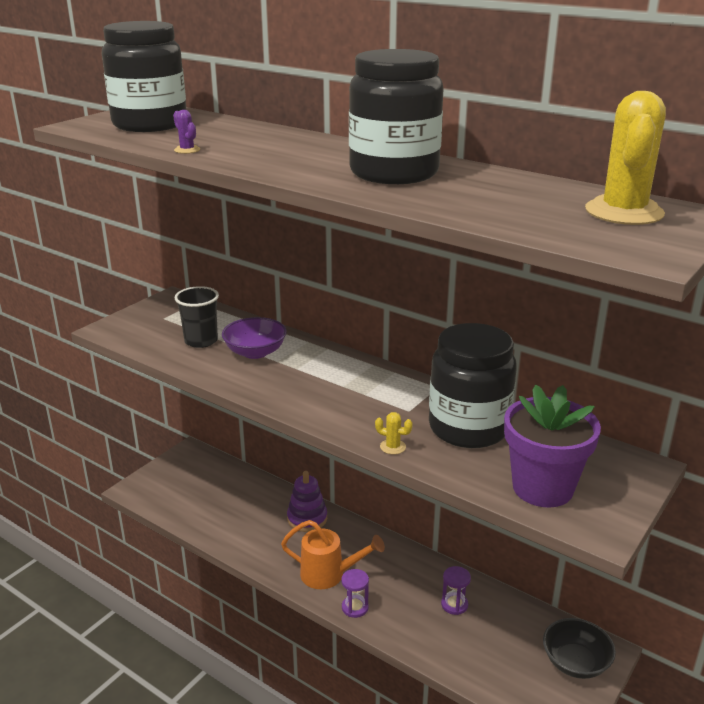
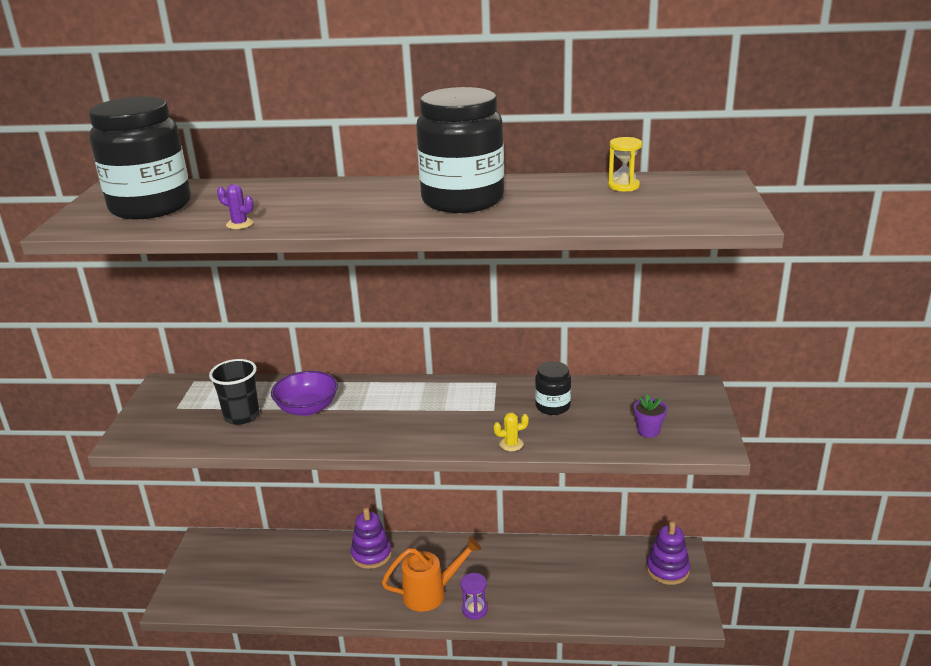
camera: 30 degrees left, 0 degrees up
(454, 604) = (550, 569): purple hourglass -> none
(468, 428) = (552, 406): black jar -> black jar, size x0.48
(542, 488) = (648, 431): purple flower pot -> purple flower pot, size x0.42
(574, 196) = (623, 186): none -> yellow hourglass
(575, 662) = (667, 569): black bowl -> purple stacking toy
(624, 212) = (674, 190): yellow cactus -> none

